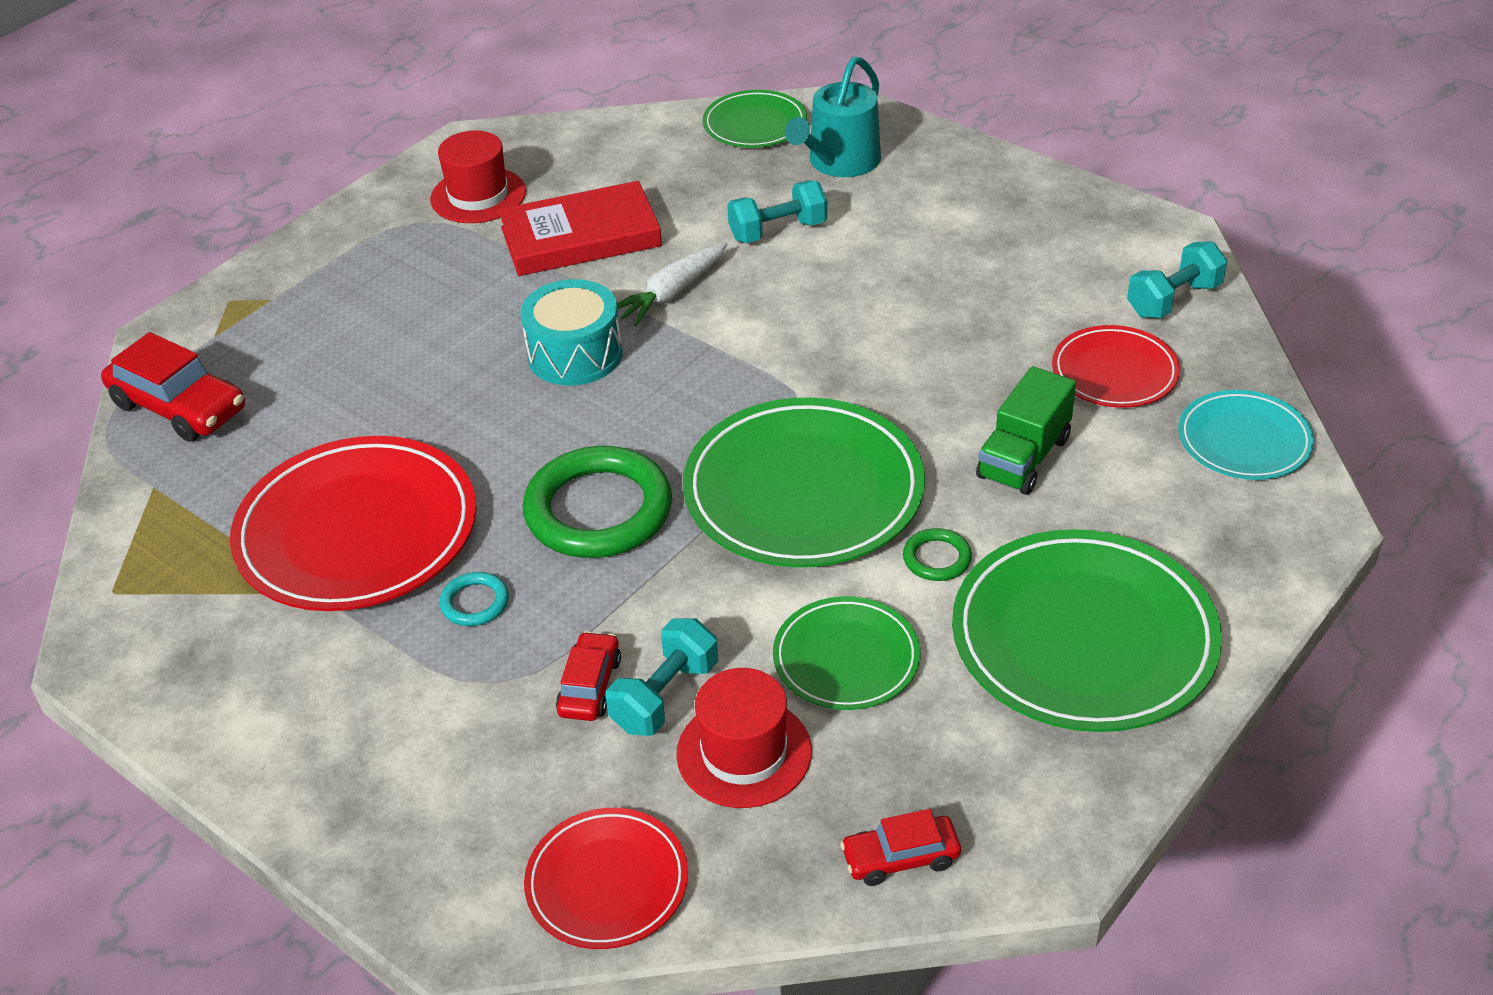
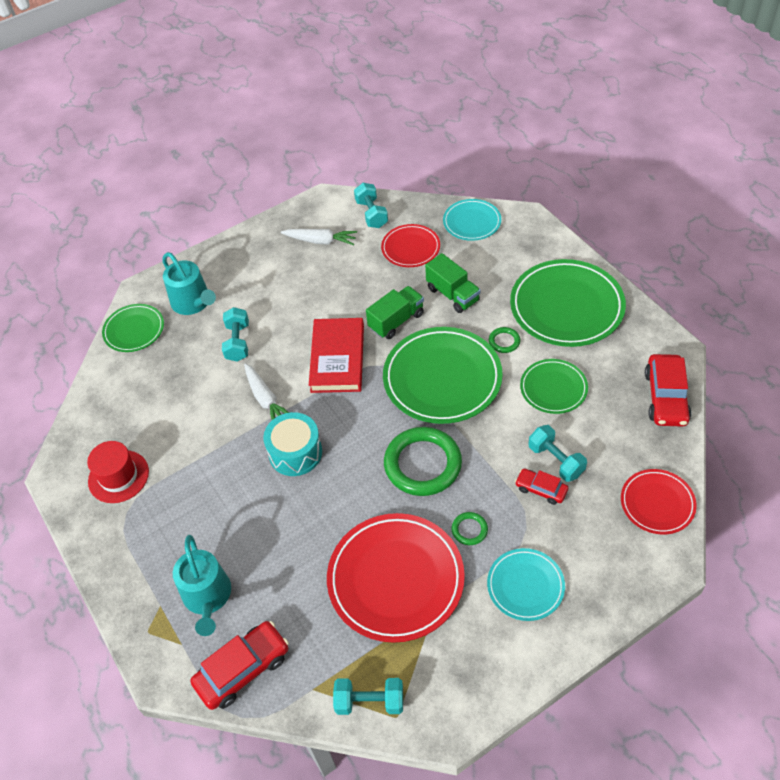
camera: 70 degrees left, 10 degrees up
(136, 554) = (369, 701): none -> turquoise dumbbell
(292, 339) = (207, 597): none -> turquoise watering can
(373, 704) = (525, 586): none -> turquoise plate
(475, 603) = (469, 530): turquoise ring -> green ring
(581, 237) = (191, 431): red book -> red book (337, 358)
(744, 753) = (597, 438): red hat -> none
(900, 858) = (666, 397): red car -> red car, size x1.73
(916, 398) = (396, 321): none -> green truck
(1062, 257) = (321, 241): none -> white carrot

